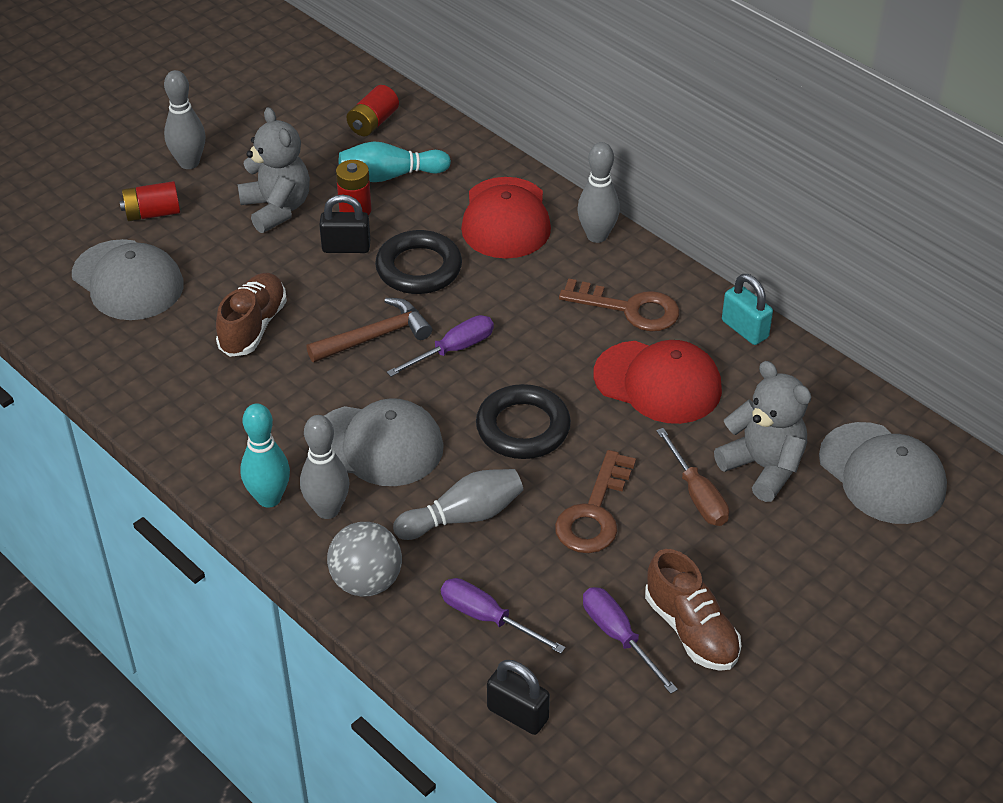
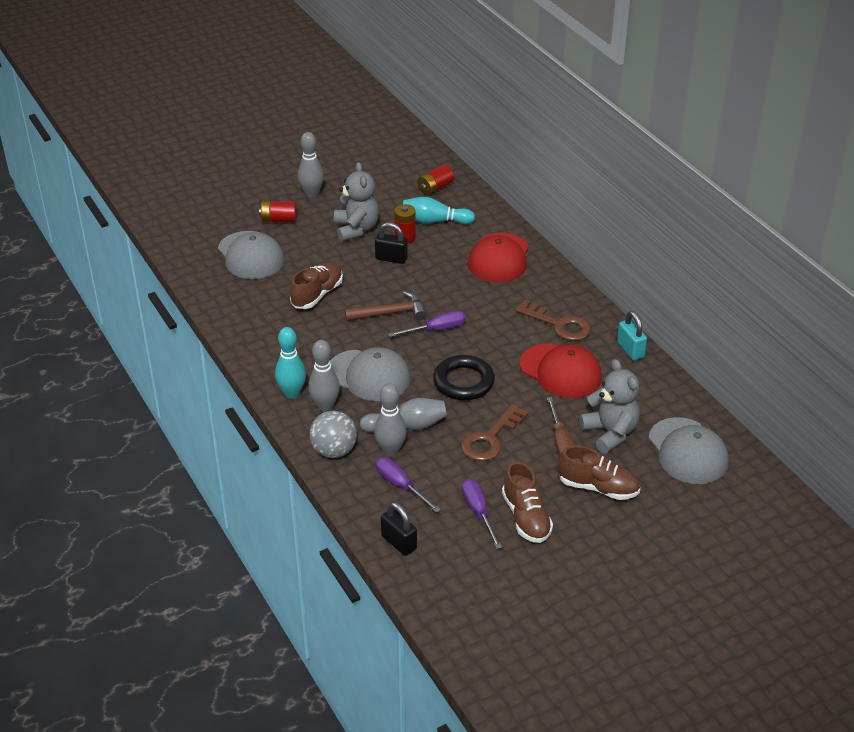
camera: 15 degrees right, 5 degrees down
(419, 268) = (432, 278): black ring -> none
(597, 236) = (554, 278): grey bowling pin -> grey bowling pin (390, 450)
(777, 558) = (598, 487): none -> brown shoe

